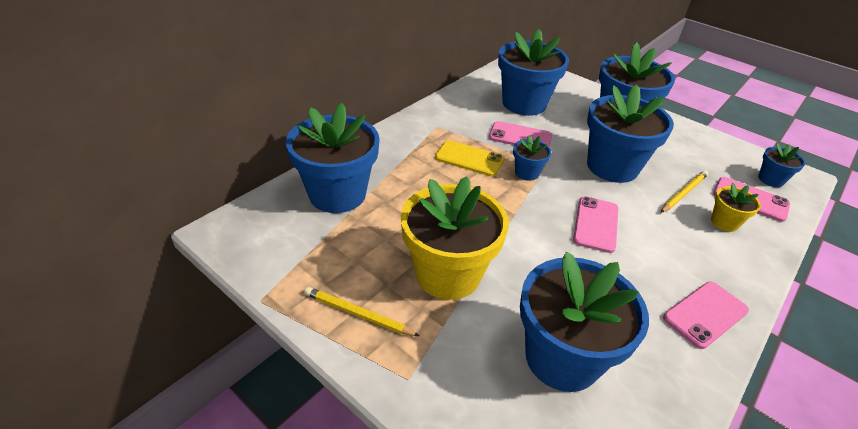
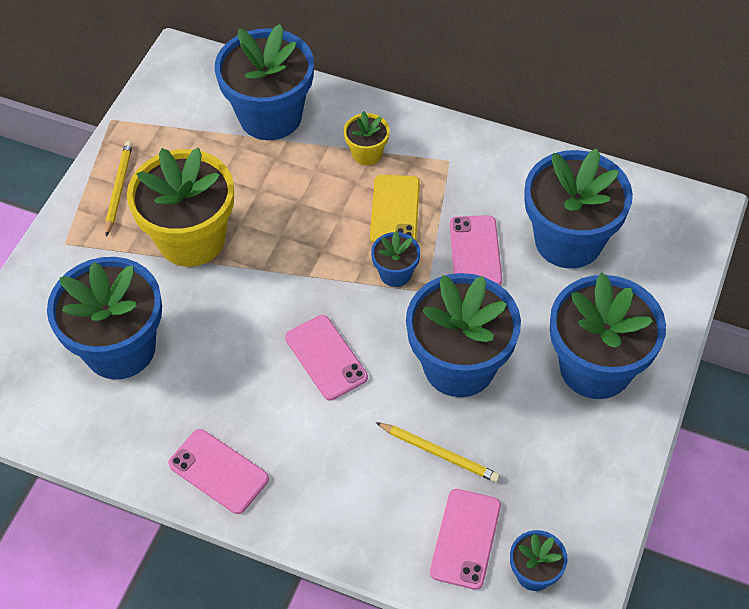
camera: 75 degrees right, 15 degrees up
(596, 224) = (326, 357): pink phone -> pink phone turned 60 degrees clockwise
(724, 222) = (395, 501): yellow flower pot -> yellow flower pot (367, 153)

